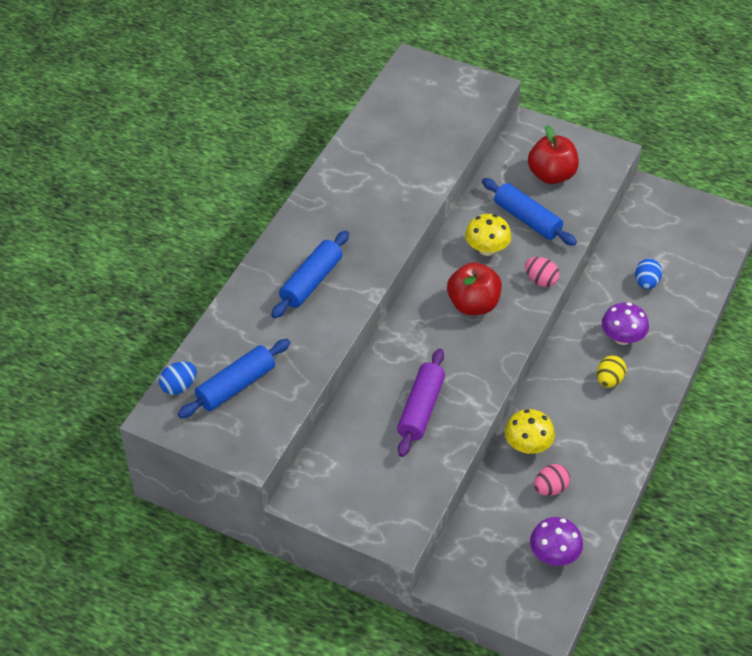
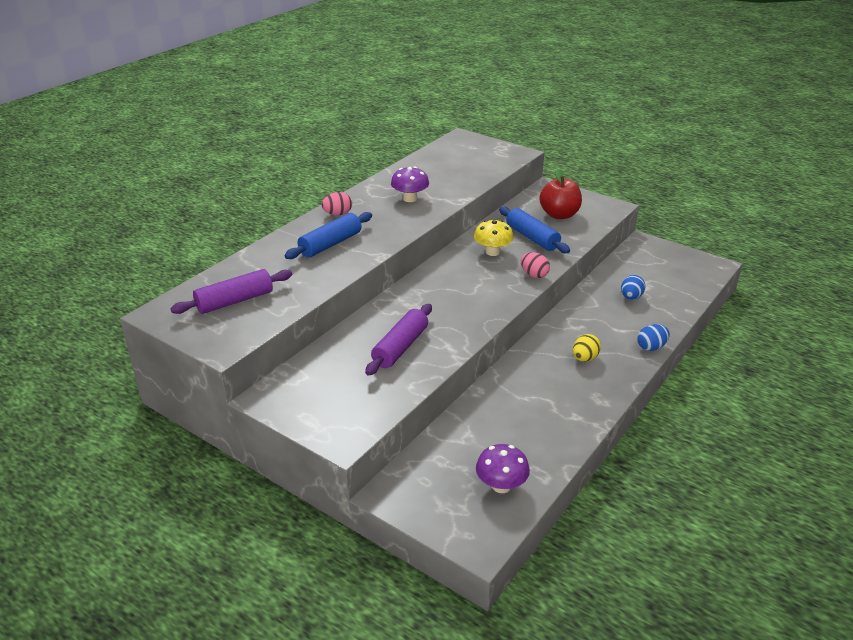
camera: 10 degrees right, 15 degrees down
(179, 387) = (186, 296): blue egg -> blue egg (651, 347)
(236, 386) = (235, 301): blue rolling pin -> purple rolling pin
(473, 304) = (470, 284): red apple -> none
(527, 445) = (497, 397): yellow mushroom -> none
(550, 488) = (511, 432): pink egg -> pink egg (338, 214)
(622, 338) = (602, 331): purple mushroom -> purple mushroom (410, 198)

